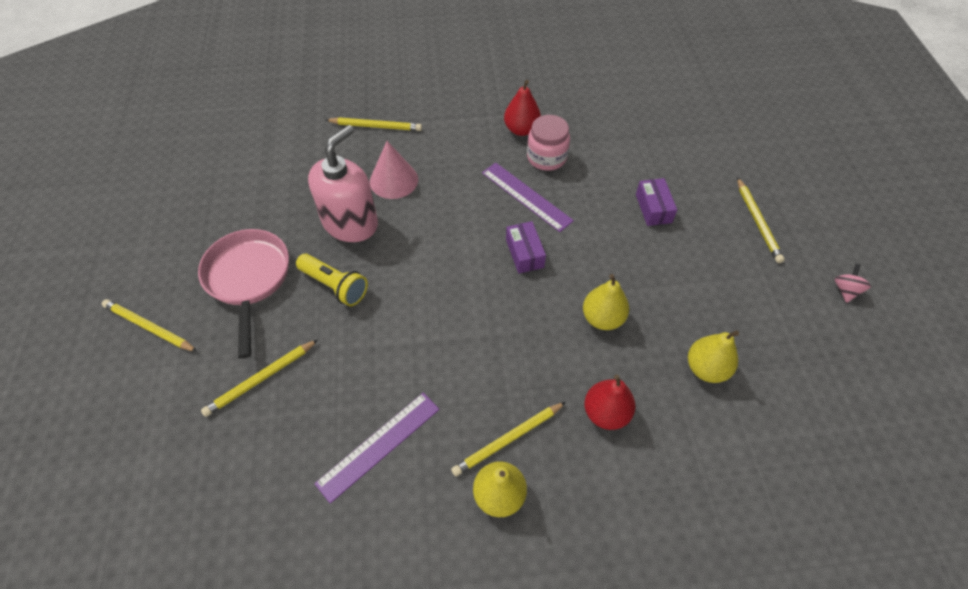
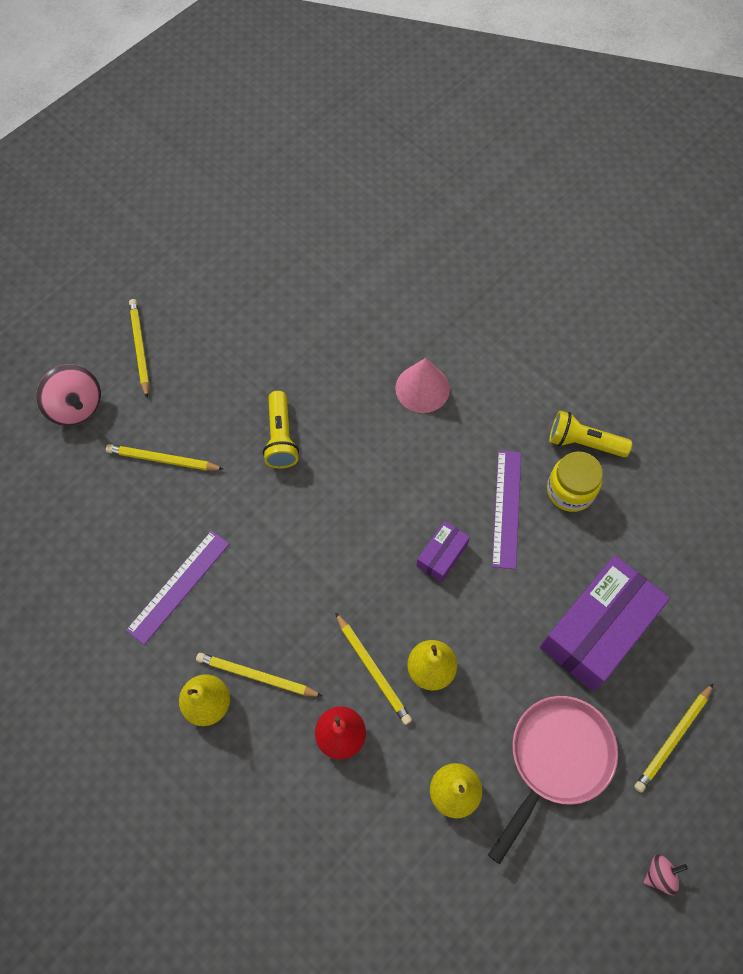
camera: 50 degrees right, 10 degrees up
(138, 413) = (76, 407): none -> pink spinning top
(248, 279) = (233, 373): pink pan -> pink pan (556, 759)
(350, 223) = (348, 395): pink soap dispenser -> none
(376, 126) = (467, 322): yellow pencil -> yellow pencil (373, 669)
(379, 445) = (178, 586): purple ruler -> purple ruler turned 60 degrees counterclockwise
(521, 129) = (584, 442): red pear -> yellow flashlight
(546, 157) = (570, 490): pink jar -> yellow jar
(653, 208) = (597, 629): purple box -> purple box, size x2.12

